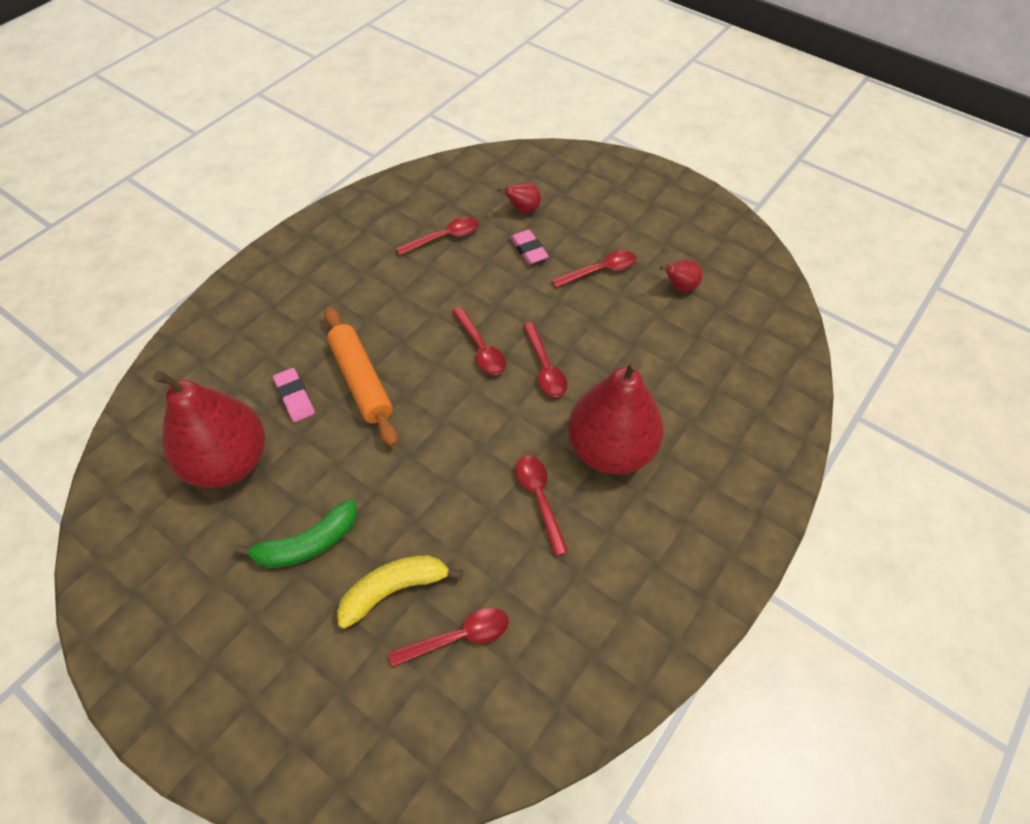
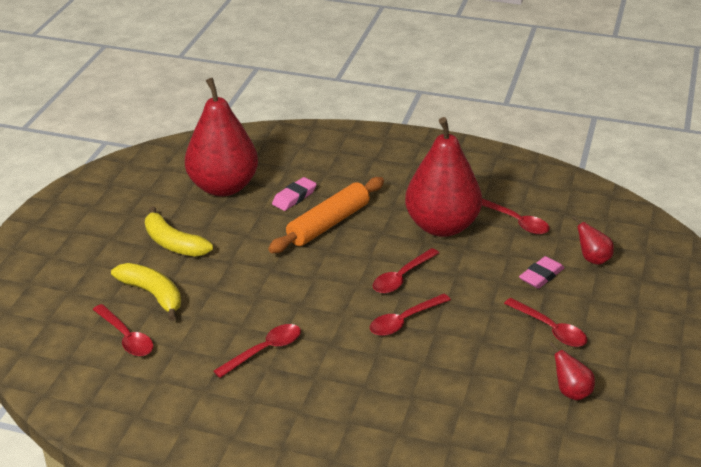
camera: 70 degrees right, 20 degrees down
(308, 543) = (173, 243): green banana -> yellow banana
(610, 449) = (337, 383): red pear -> red pear (442, 226)

